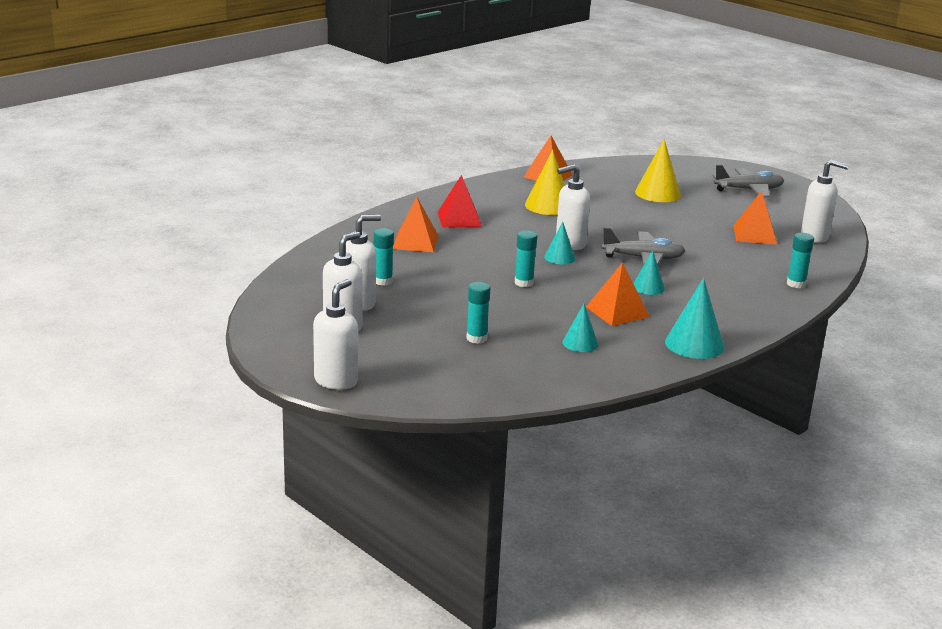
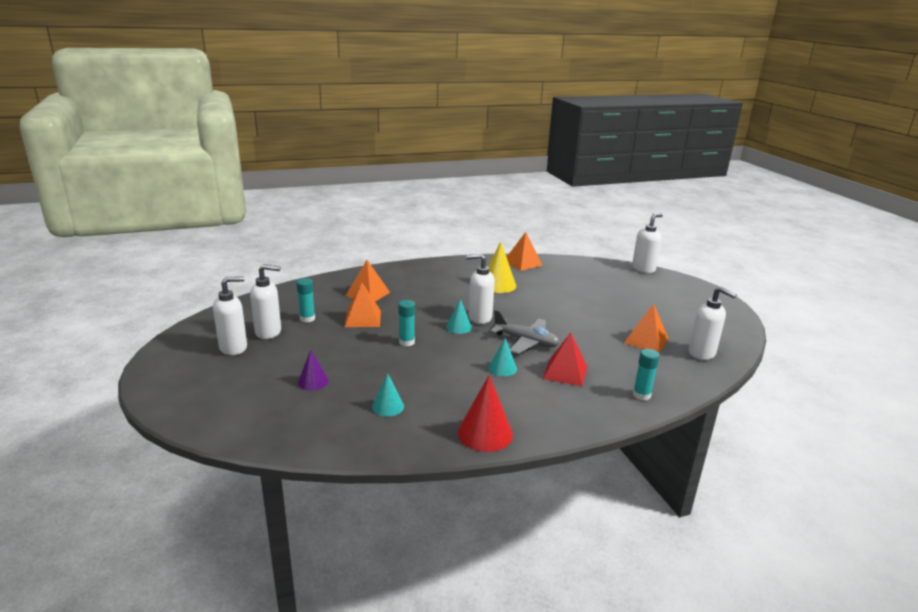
camera: 25 degrees right, 0 degrees up
(336, 381) = (167, 392): white soap dispenser -> white soap dispenser (643, 269)
(459, 219) = (420, 283): red pyramid -> red pyramid (565, 372)
(476, 338) = (313, 381): turquoise glue stick -> purple cone
(617, 311) = (452, 384): orange pyramid -> orange pyramid (363, 318)
(657, 193) = (595, 290): yellow cone -> none
(694, 344) = (485, 433): turquoise cone -> red cone
(748, 190) = (677, 301): grey plane -> none

